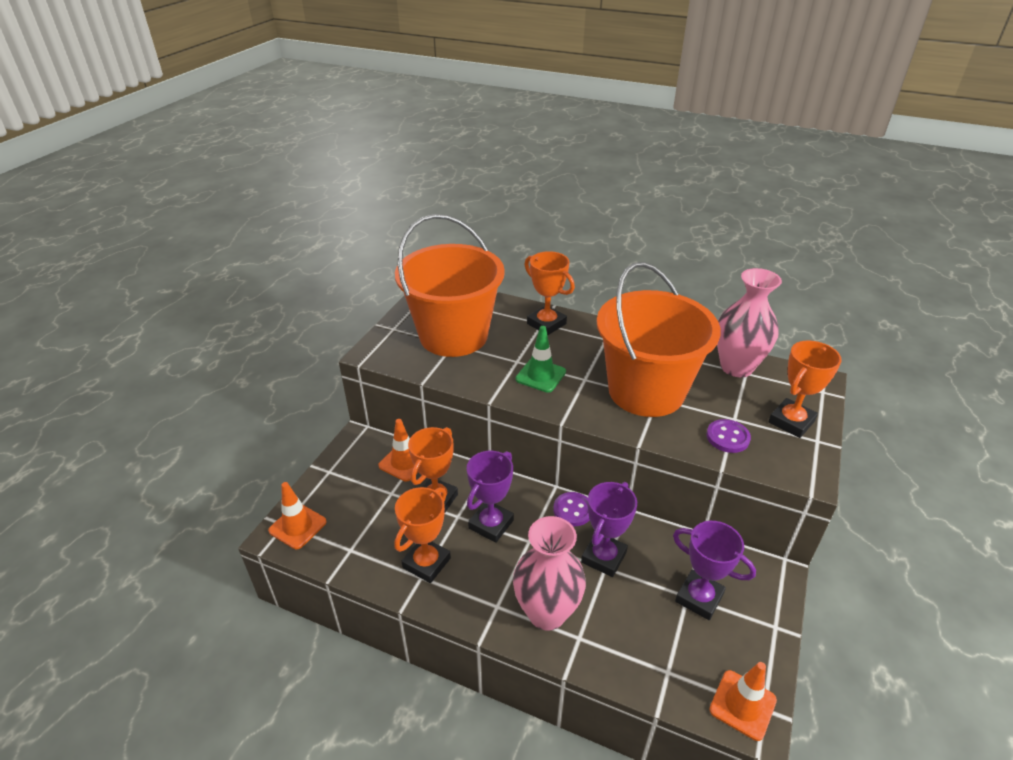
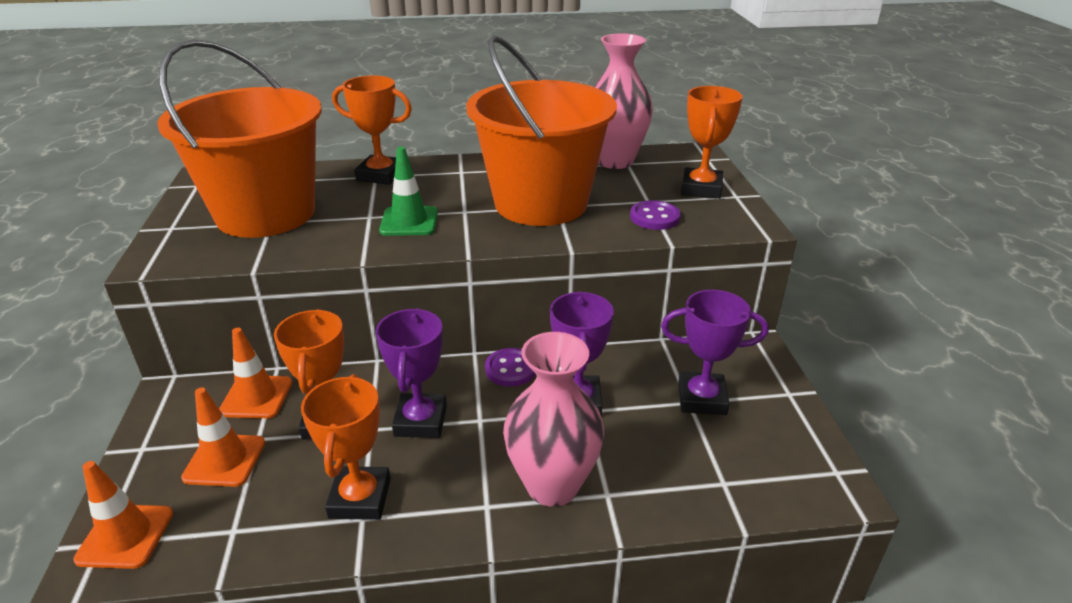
camera: 30 degrees left, 5 degrees down
(742, 705) = (816, 478): orange traffic cone -> orange traffic cone (225, 460)

